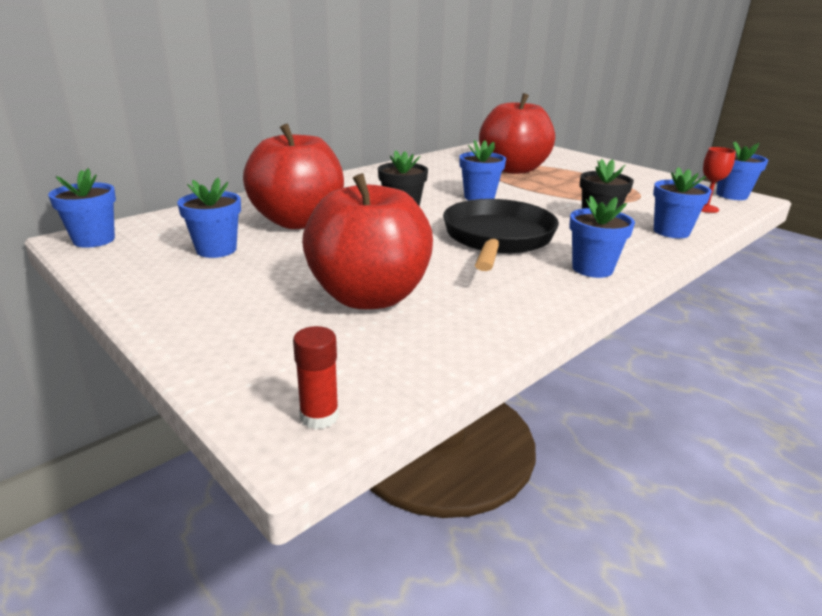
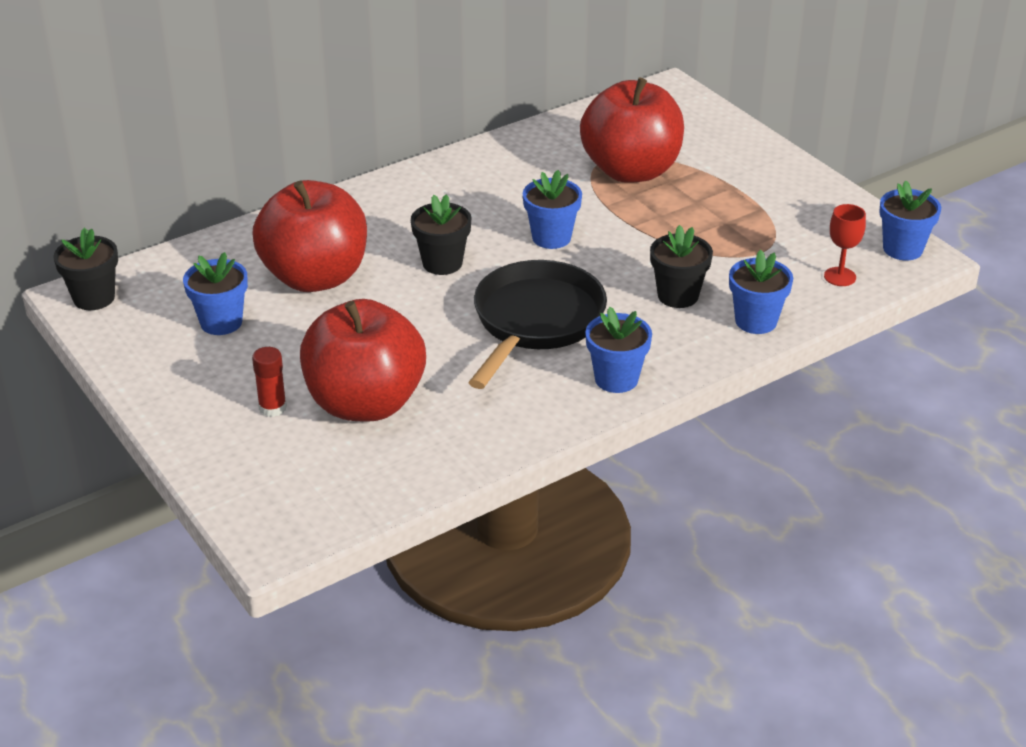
camera: 10 degrees right, 10 degrees up
(94, 240) = (94, 298): blue flower pot -> black flower pot
(319, 416) = (293, 528): red glue stick -> red glue stick (272, 408)

